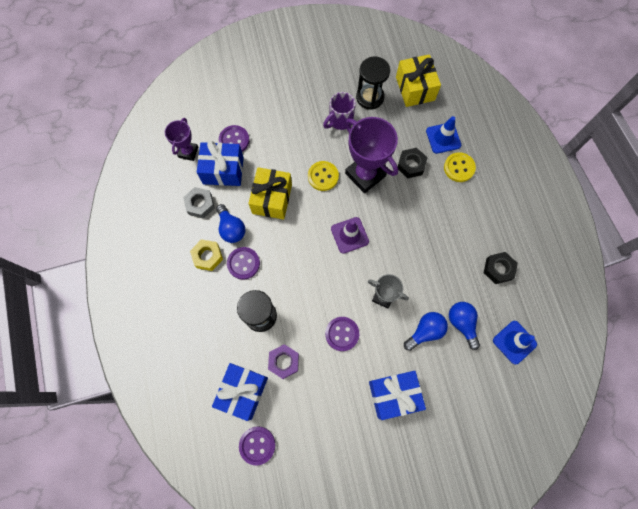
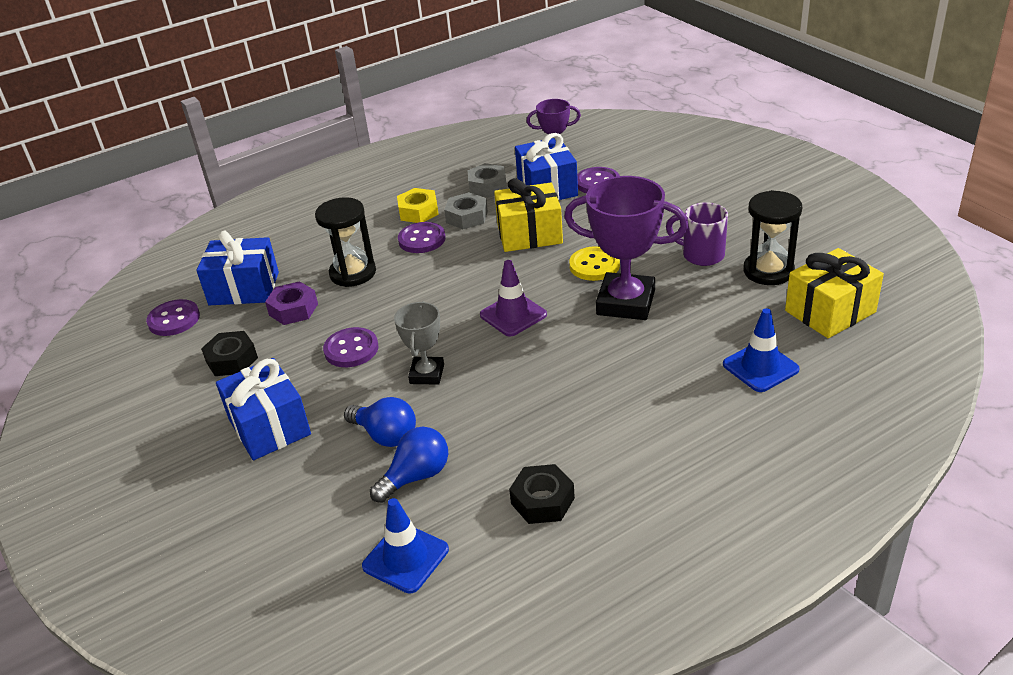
camera: 75 degrees right, 35 degrees down
(231, 228) = (467, 217): blue light bulb -> grey nut
(365, 175) = (625, 302): purple trophy -> purple trophy turned 75 degrees clockwise
(411, 165) = (678, 344): black nut -> black nut (232, 360)
(459, 168) = (715, 400): yellow button -> none

